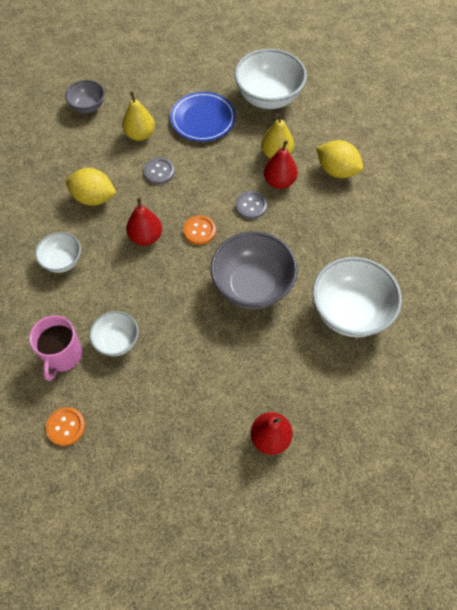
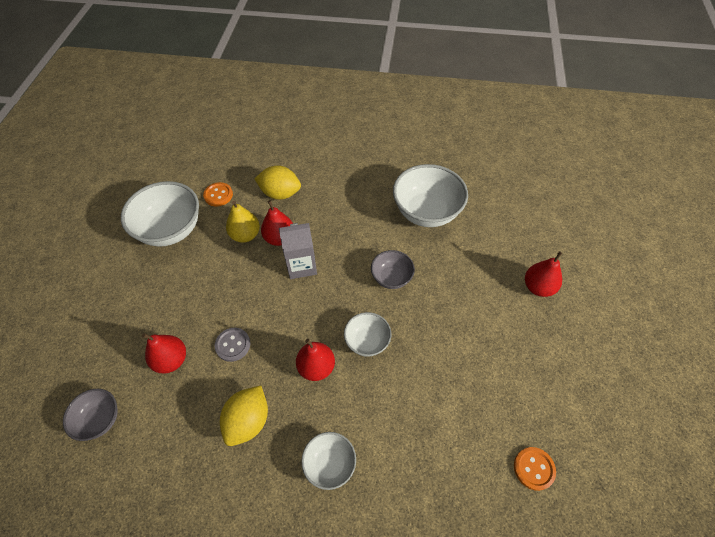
camera: 80 degrees left, 5 degrees down
(63, 355) = (452, 468): pink mug -> none
(117, 341) = (439, 408): white bowl -> white bowl (367, 341)
(140, 134) = (171, 360): yellow pear -> red pear
(199, 231) = (320, 314): orange button -> orange button (218, 195)
(203, 119) = (175, 293): blue plate -> none
(251, 206) = (301, 265): grey button -> grey carton
(252, 286) = (391, 278): grey bowl -> grey bowl, size x0.55
(336, 170) = (280, 193): yellow lemon -> yellow lemon turned 60 degrees clockwise

